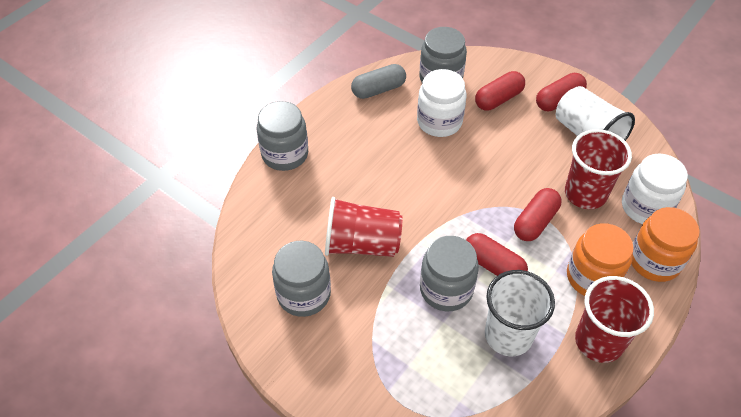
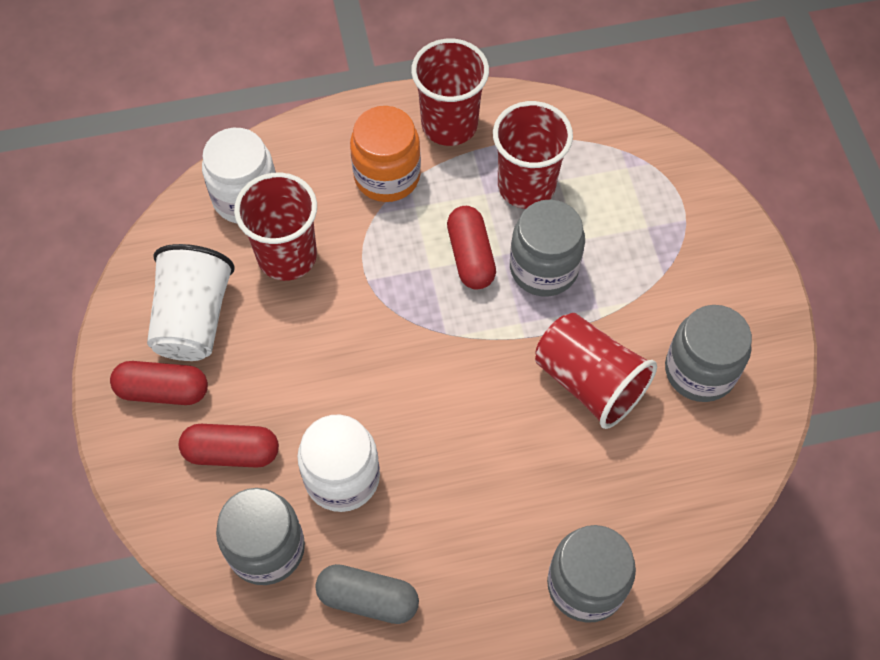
camera: 140 degrees left, 10 degrees up
(508, 335) = (526, 186): white cup -> red cup
(535, 222) = (376, 267): red capsule -> none
(654, 261) = (309, 147): orange jar -> none

